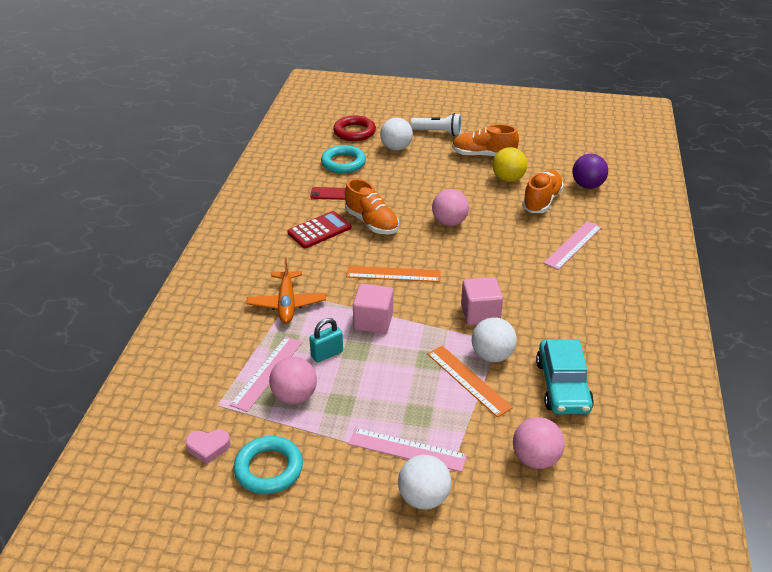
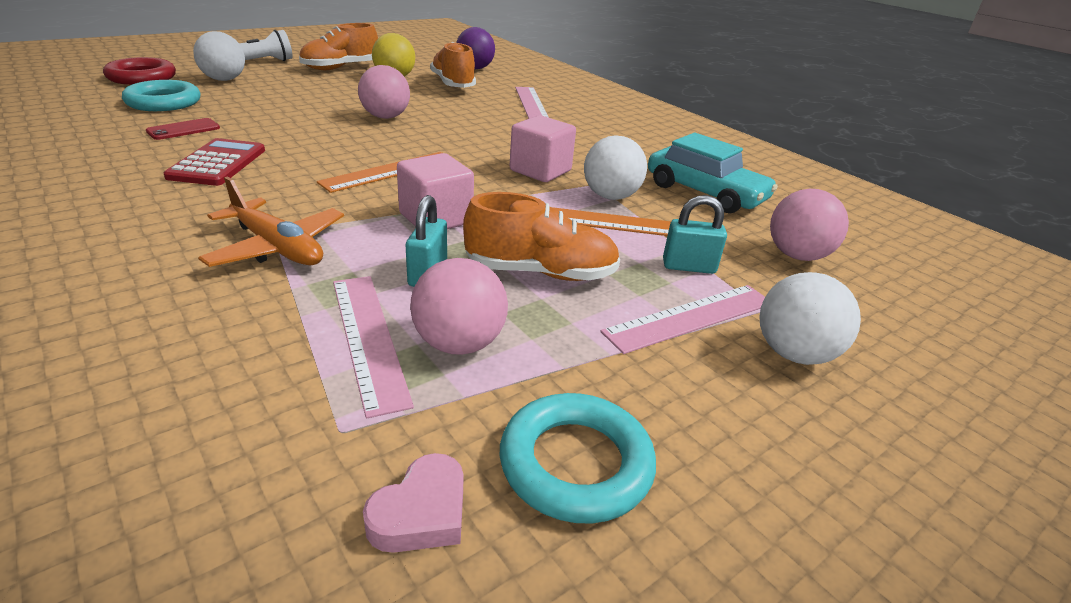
camera: 50 degrees left, 5 degrees down
(371, 223) = (287, 139): orange shoe -> orange shoe (540, 272)
(456, 425) = (688, 267): none -> turquoise padlock

